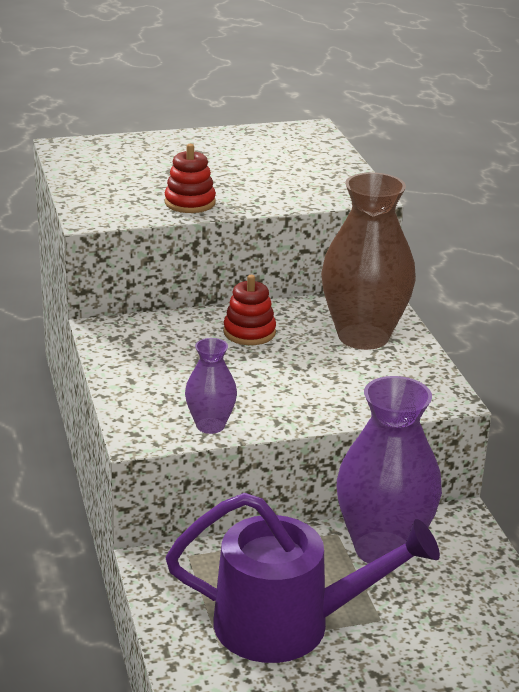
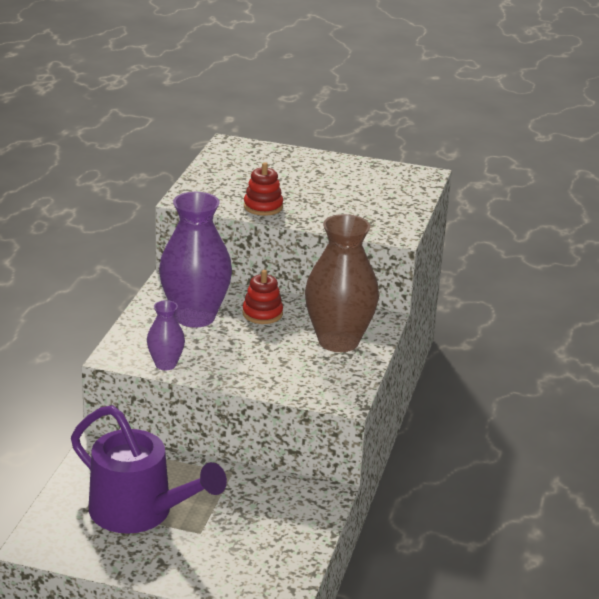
camera: 30 degrees right, 0 degrees up
(383, 549) = (251, 493): purple vase -> purple vase (195, 317)

